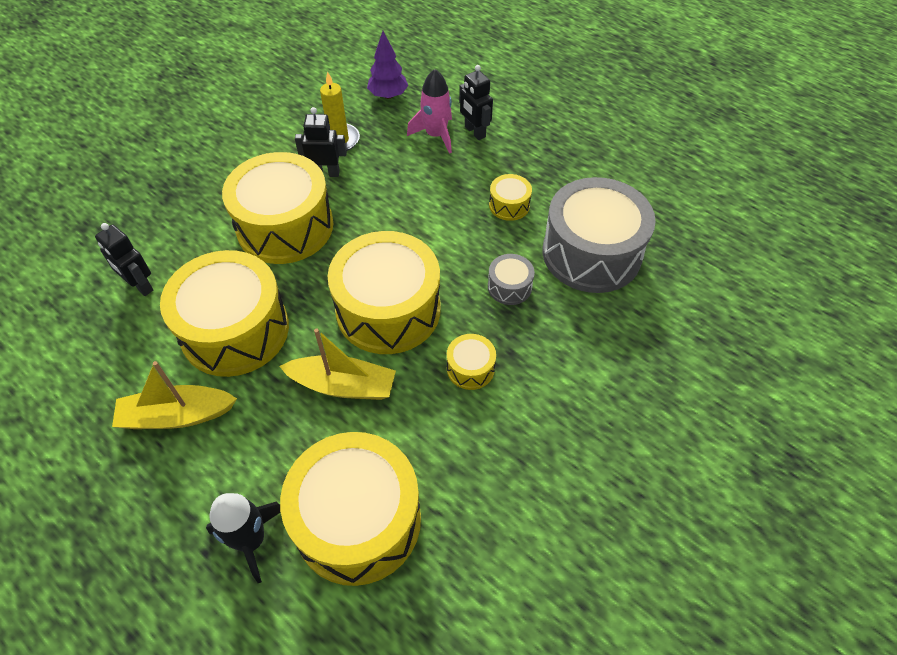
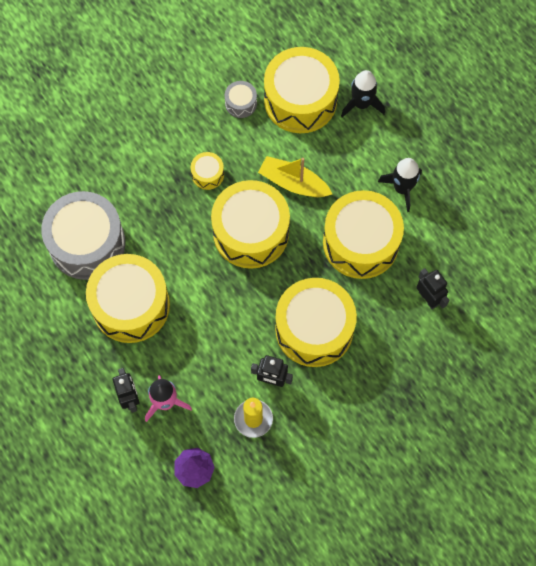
camera: 165 degrees left, 15 degrees up
(177, 415) = (402, 188): yellow boat -> black rocket
(509, 205) = (131, 305): yellow drum -> yellow drum, size x2.30
(509, 287) = (159, 230): grey drum -> grey drum (241, 103)

